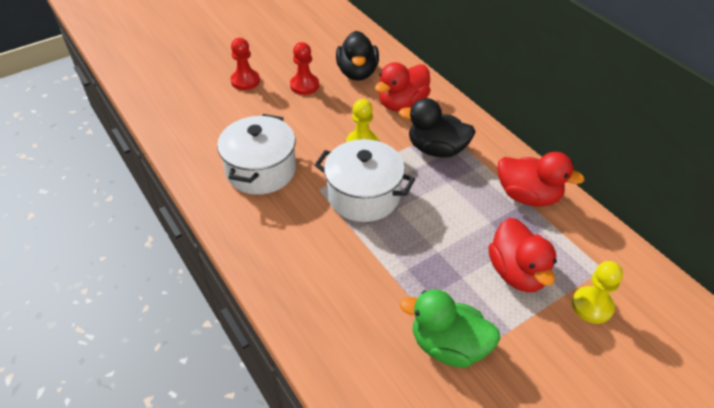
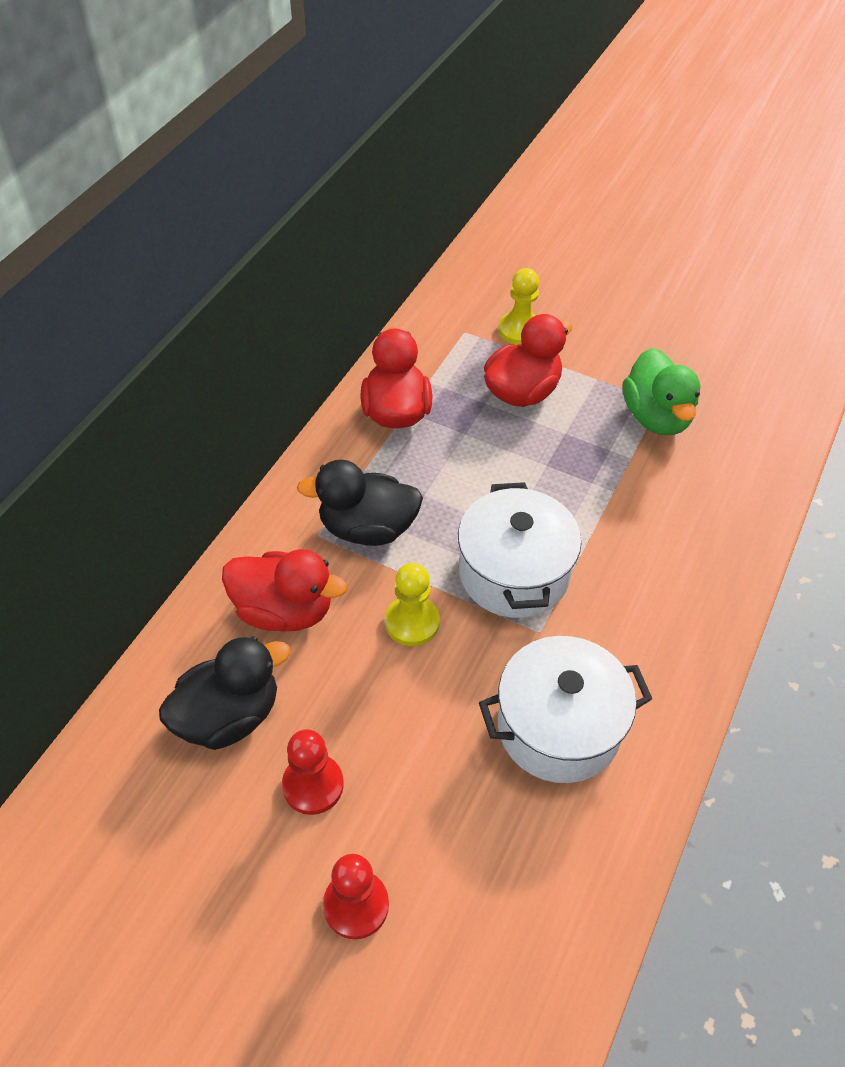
camera: 120 degrees left, 5 degrees up
(436, 149) = (367, 528): black duck -> black duck turned 105 degrees clockwise

